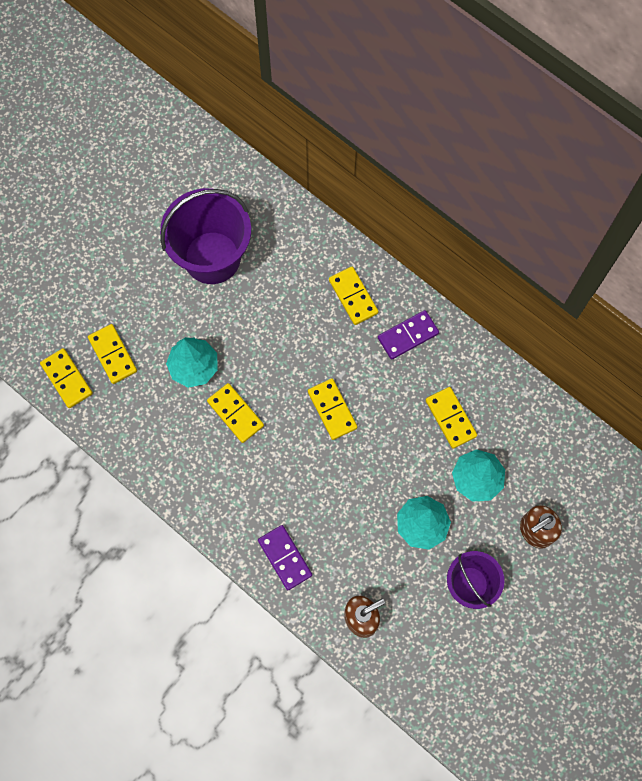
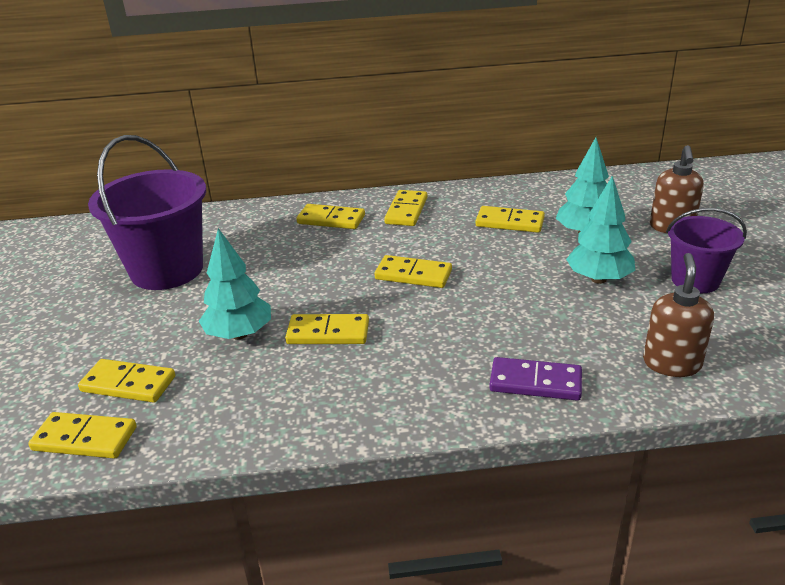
camera: 45 degrees left, 40 degrees down
(408, 335) = (406, 211): purple domino -> yellow domino

